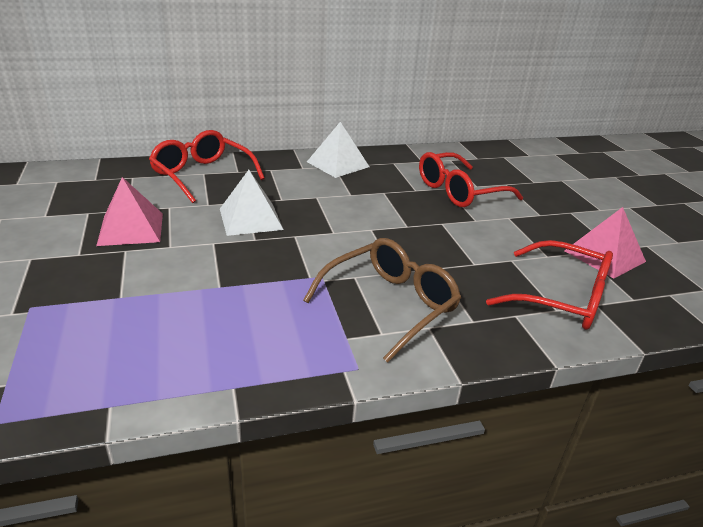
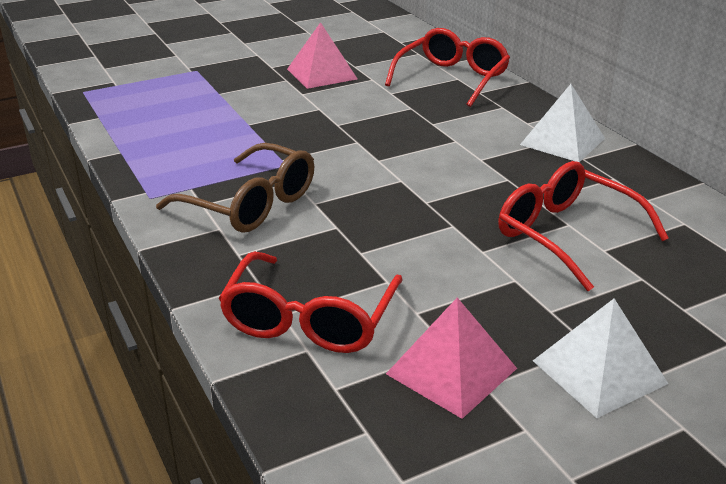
camera: 80 degrees right, 0 degrees up
(250, 219) = (376, 116): white pyramid -> white pyramid (599, 371)

